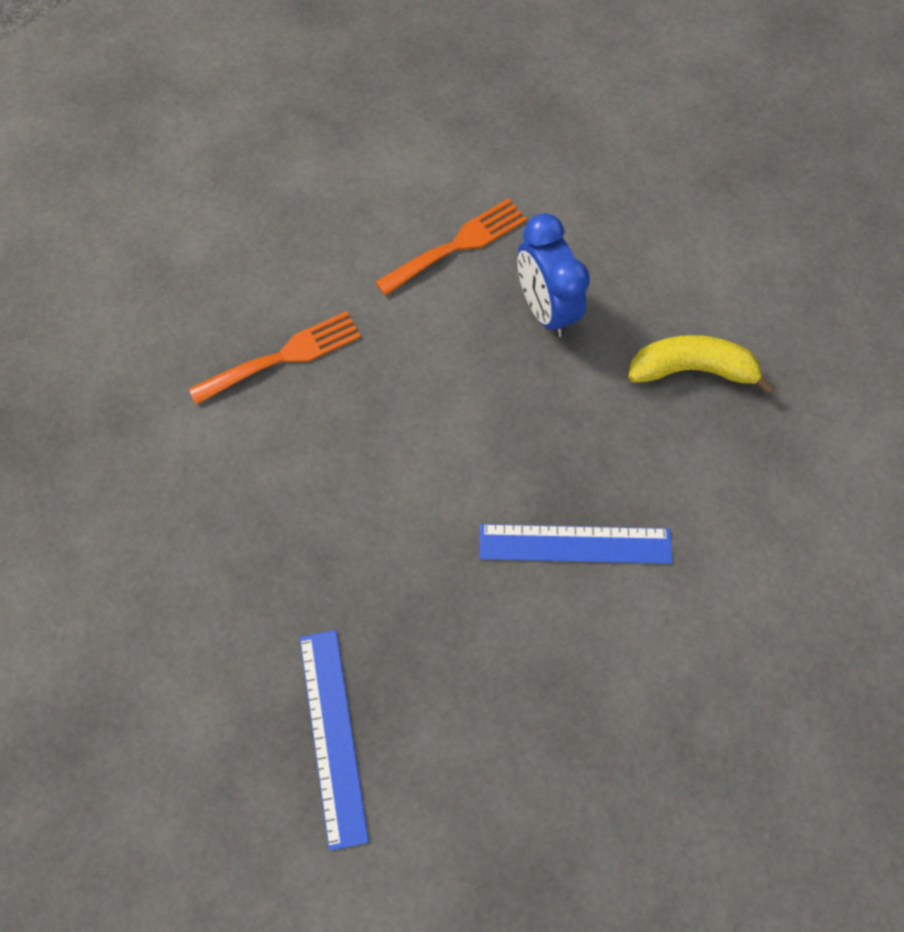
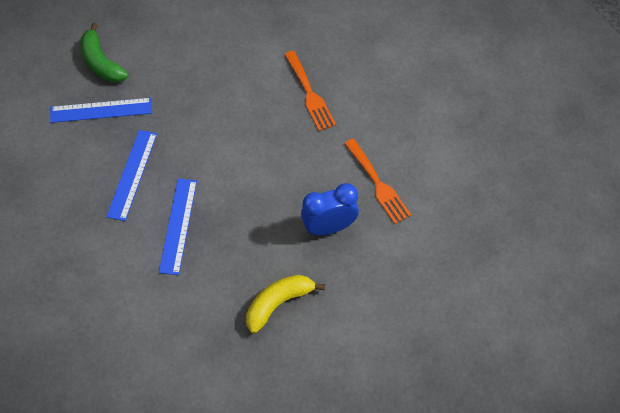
camera: 95 degrees right, 10 degrees down
(211, 758) = (101, 62): none -> green banana
(478, 644) = (132, 174): none -> blue ruler
(691, 369) = (278, 304): yellow banana -> yellow banana turned 135 degrees counterclockwise

